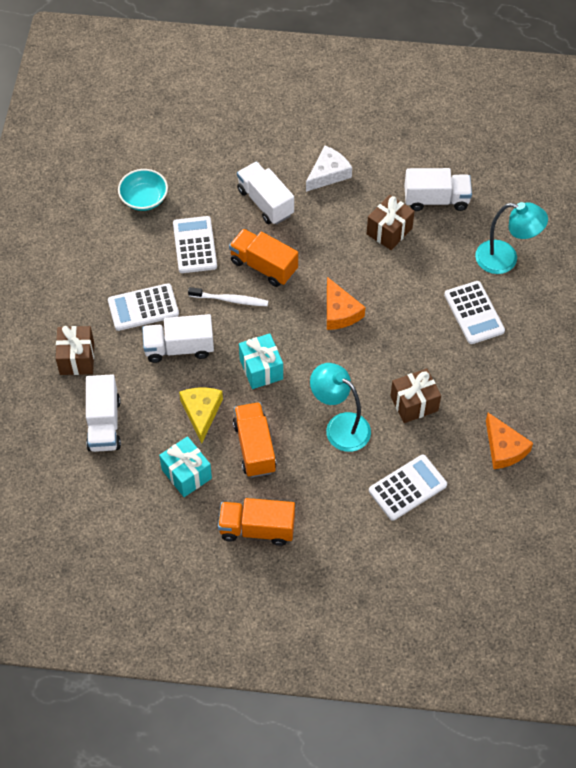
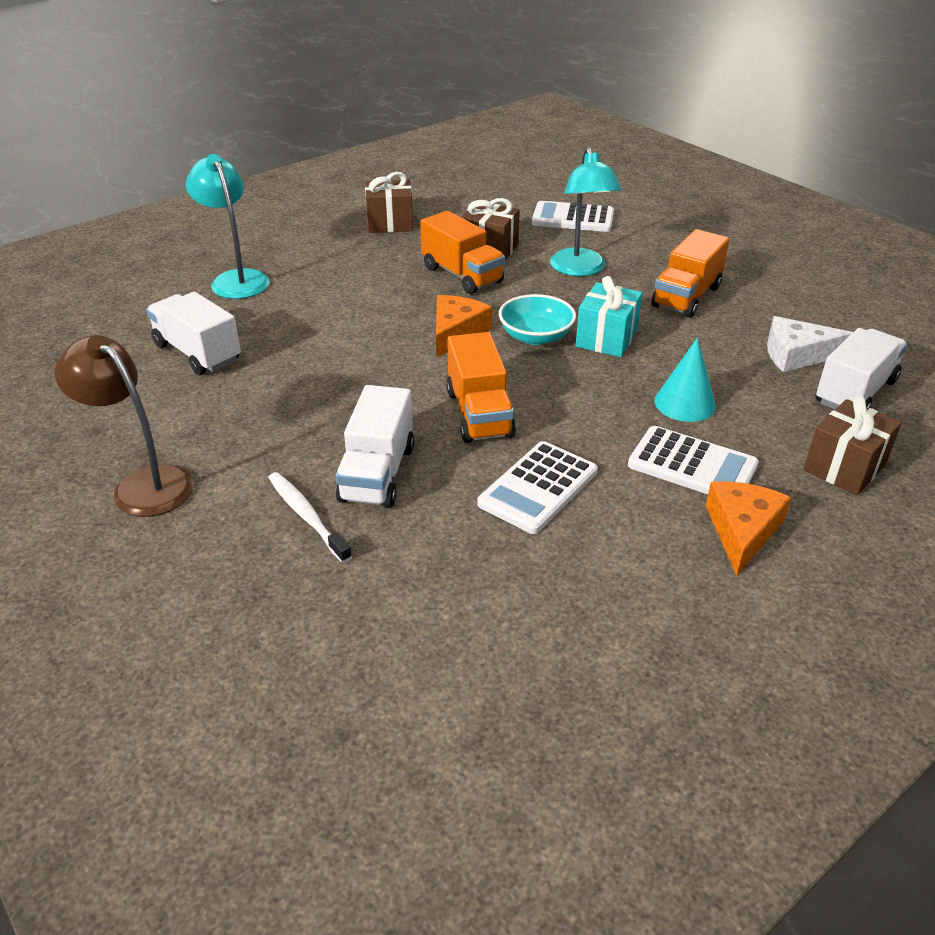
camera: 135 degrees left, 20 degrees down
(144, 199) = (541, 597): turquoise bowl -> turquoise bowl (536, 336)
(179, 348) = (685, 403): white truck -> turquoise cone
(186, 474) = (784, 314): turquoise gift -> none
(201, 413) = (718, 343): yellow cheese -> none
(230, 300) = (565, 408): white toothbrush -> white toothbrush (307, 516)
(257, 529) = (745, 257): orange truck -> orange truck (462, 275)
(328, 174) = (253, 451): white cheese -> white cheese (796, 355)
(345, 129) = (143, 484): none -> brown lamp
(389, 231) = (293, 359): brown gift -> brown gift (390, 223)
(474, 313) = (335, 266): white calculator -> none
(504, 448) = (459, 200): orange cheese -> orange cheese (742, 531)

